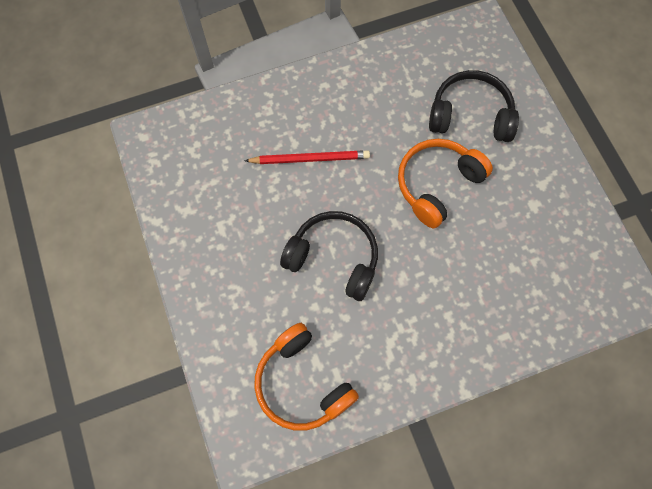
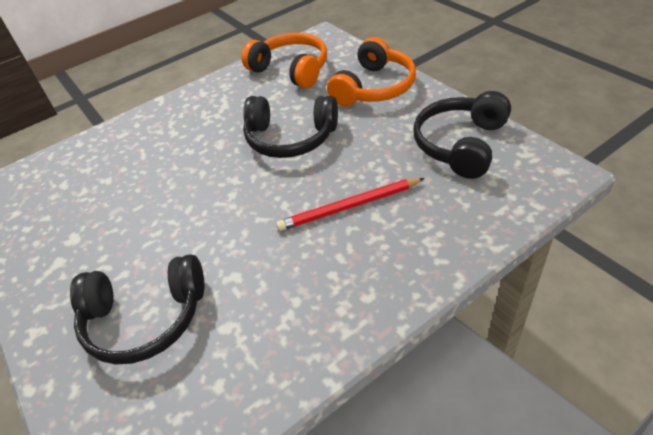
camera: 170 degrees right, 25 degrees down
(195, 191) = (460, 144): none -> black headphones
(437, 184) = (189, 225): orange headphones -> orange headphones (374, 87)

